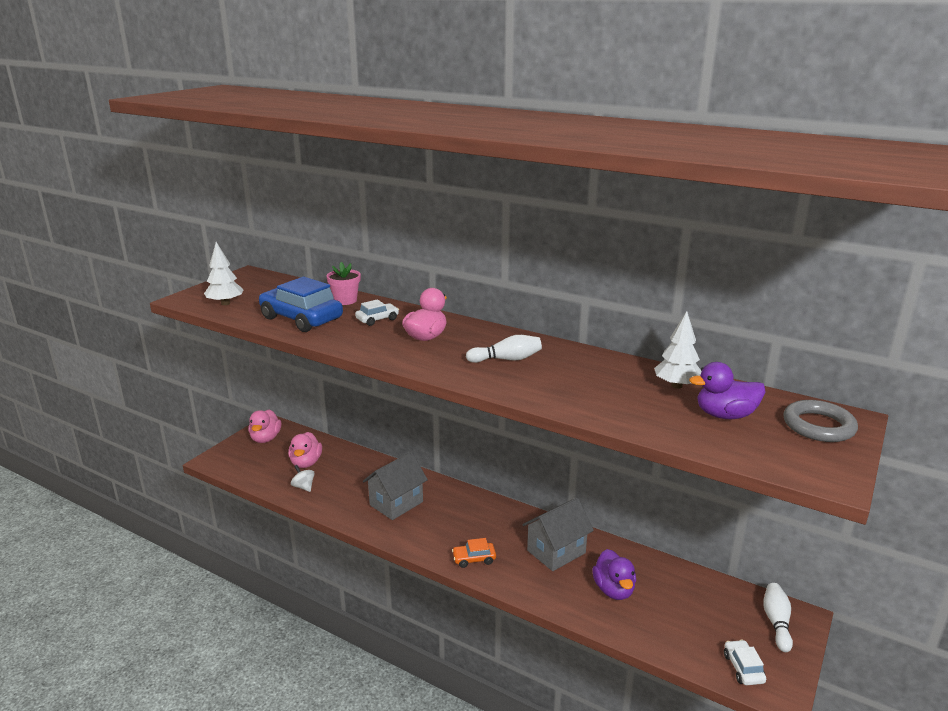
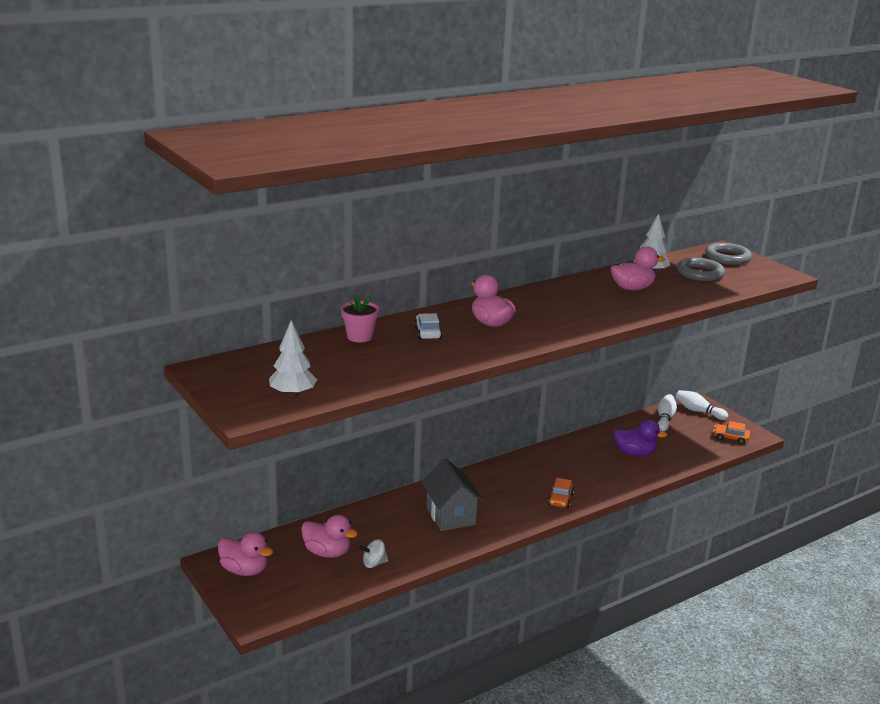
camera: 65 degrees left, 0 degrees up
(301, 318) = (386, 364): blue car -> none
(506, 359) = (564, 307): white bowling pin -> white bowling pin (665, 419)
(556, 552) = (577, 461): grey house -> none
(609, 383) = (632, 288): none -> pink duck
(725, 415) = (700, 273): purple duck -> grey ring
(743, 668) = (730, 438): white car -> orange car

